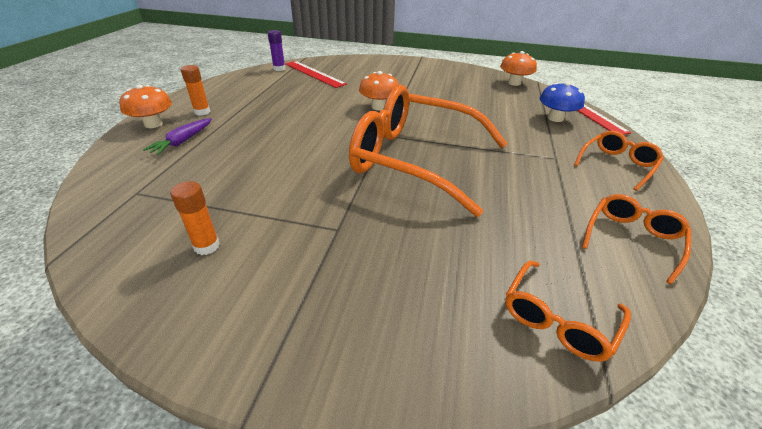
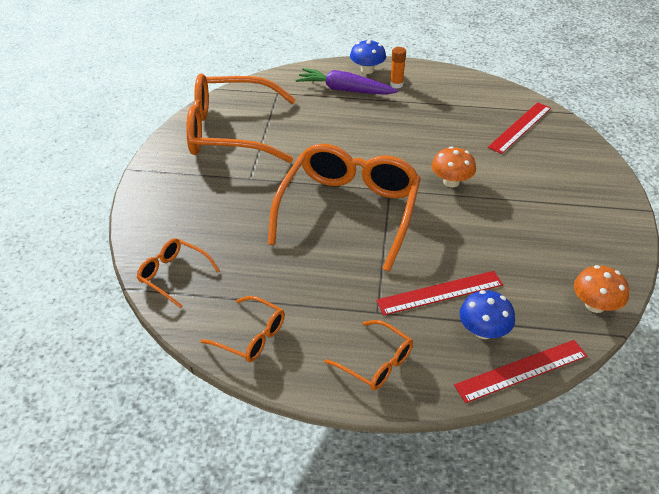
camera: 85 degrees right, 5 degrees up
(153, 124) = (367, 70): orange mushroom -> blue mushroom
(183, 141) = (344, 90): purple carrot -> purple carrot, size x1.68
(207, 246) = (230, 132): orange glue stick -> orange glasses
(279, 69) = (520, 102): purple glue stick -> none
(521, 128) = (440, 293): none -> red ruler

